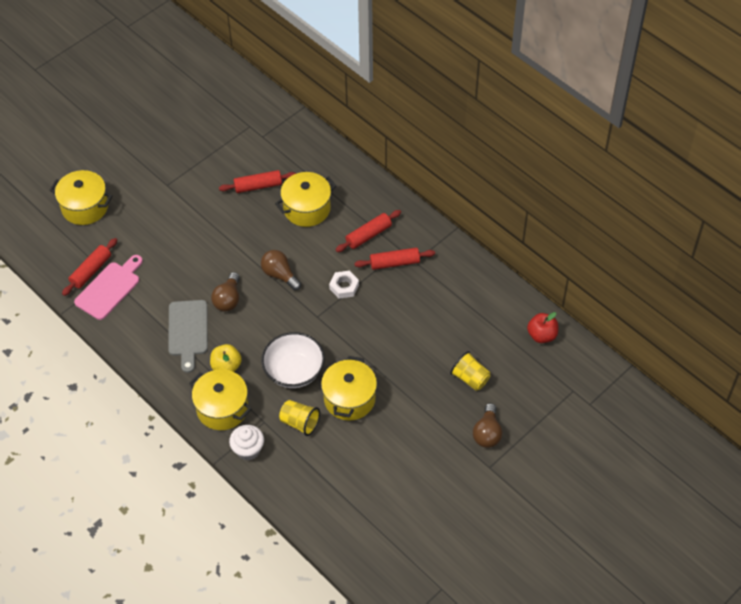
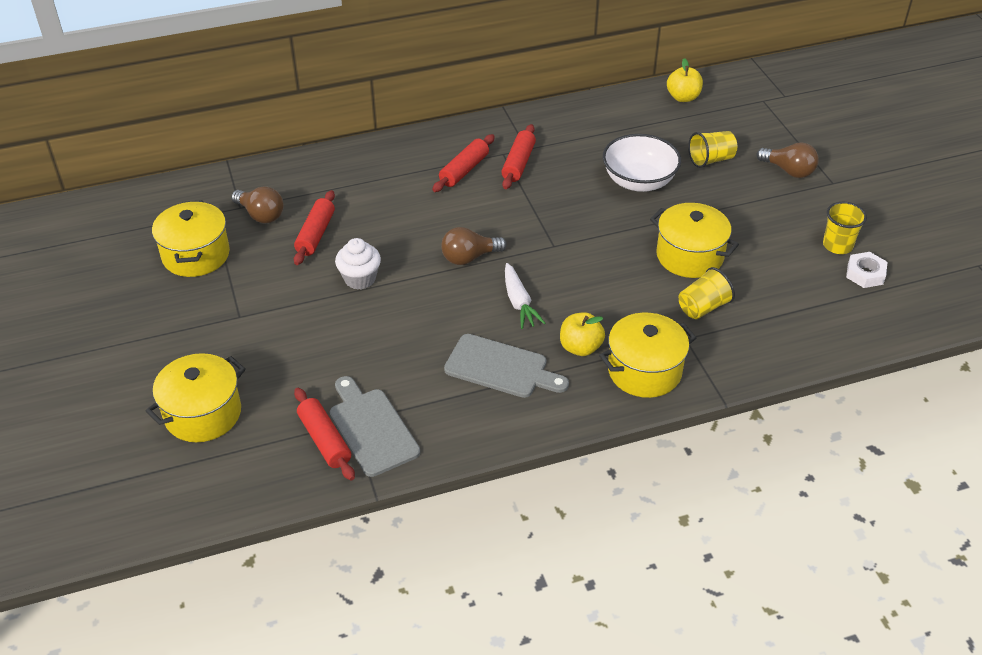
camera: 65 degrees left, 10 degrees down
(109, 288) = (371, 428): pink cutting board -> grey cutting board
(228, 299) = (475, 314): brown light bulb -> brown light bulb (261, 215)
(248, 450) = (721, 366): white cupcake -> white cupcake (360, 279)
(251, 318) = (519, 302): none -> white carrot
(294, 371) = (624, 289): white bowl -> white bowl (639, 181)
(307, 209) = (386, 205): yellow pot -> yellow pot (196, 255)
(344, 287) = (525, 211): white nut -> white nut (865, 274)
(368, 235) = (464, 170): red rolling pin -> red rolling pin turned 45 degrees clockwise
(413, 488) = (837, 245): none -> yellow cup
(542, 335) = (683, 97): red apple -> yellow apple

